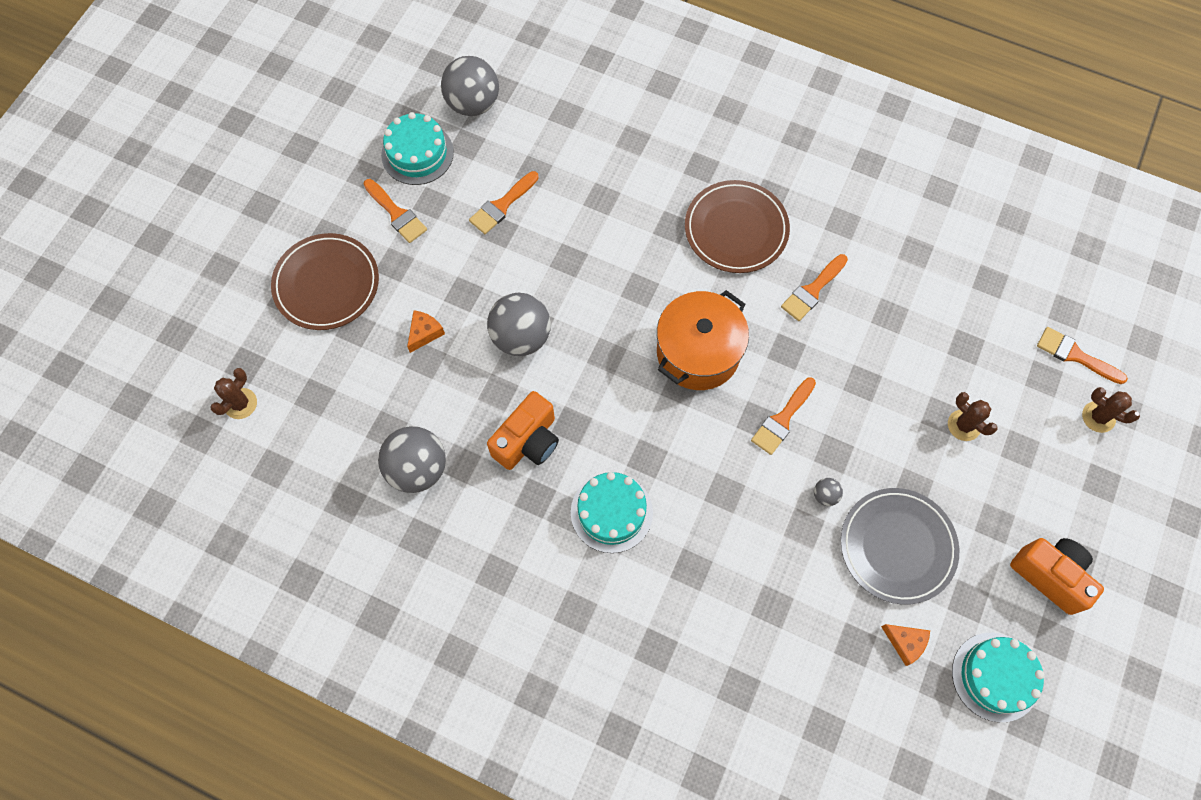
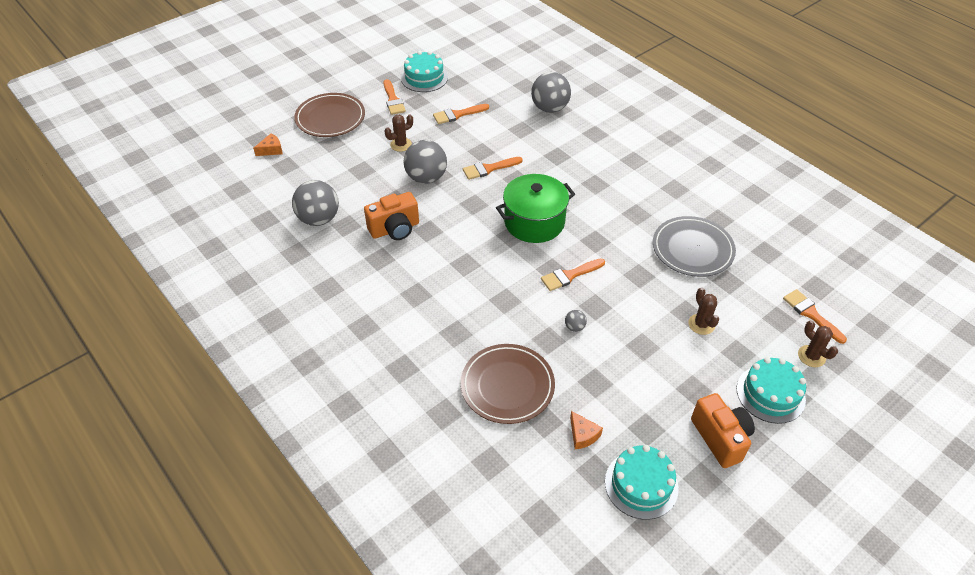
camera: 25 degrees right, 20 degrees down
(240, 403) = (242, 155): brown cactus -> brown cactus (401, 144)
(424, 333) = (370, 157): orange cheese -> orange cheese (271, 150)
(473, 104) = (472, 66): grey ball -> grey ball (549, 108)
(611, 512) = (423, 283): turquoise cake -> turquoise cake (770, 394)
(698, 352) = (534, 222): orange pot -> green pot
(736, 229) = (599, 170): brown plate -> brown plate (507, 386)
(812, 290) = (632, 216): orange brush -> orange brush (489, 169)
(897, 547) = (610, 375): grey plate -> grey plate (692, 249)

